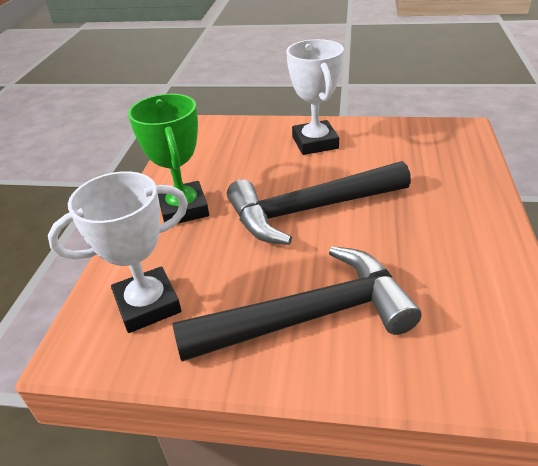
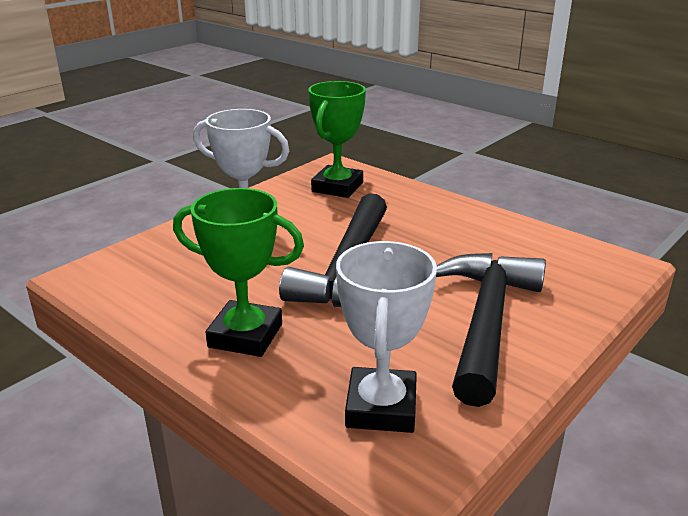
camera: 60 degrees left, 10 degrees down
(429, 147) = (337, 187): none -> green trophy

